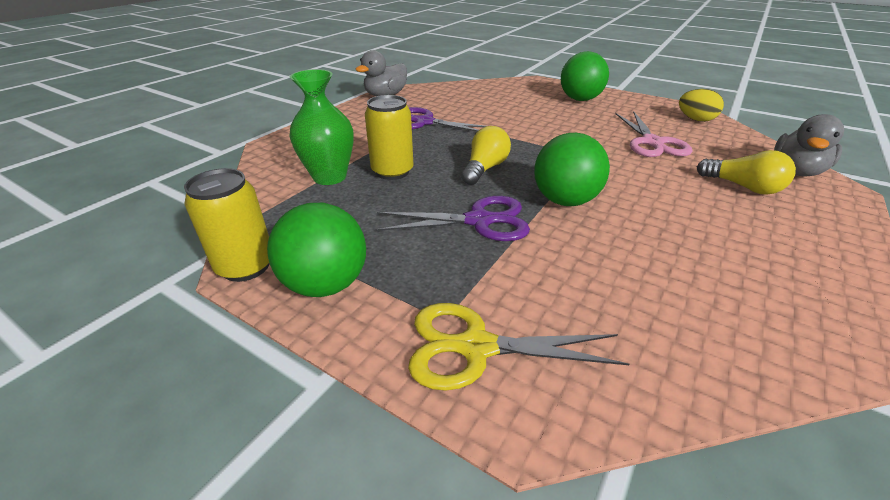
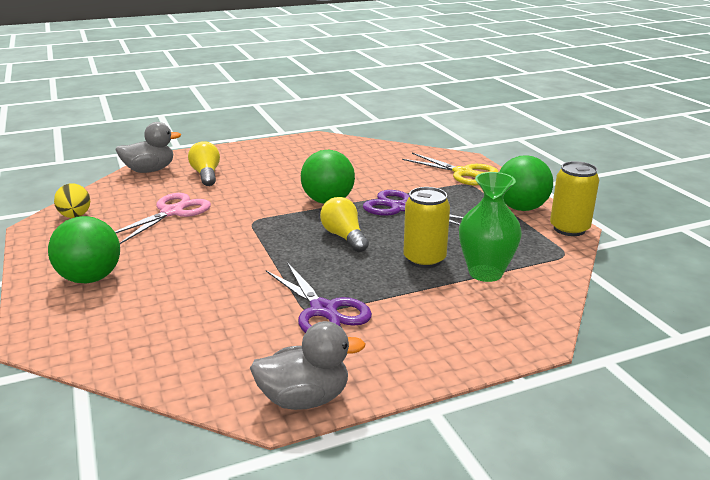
camera: 145 degrees left, 10 degrees down
(484, 168) = (344, 237): yellow light bulb -> yellow light bulb turned 90 degrees clockwise

